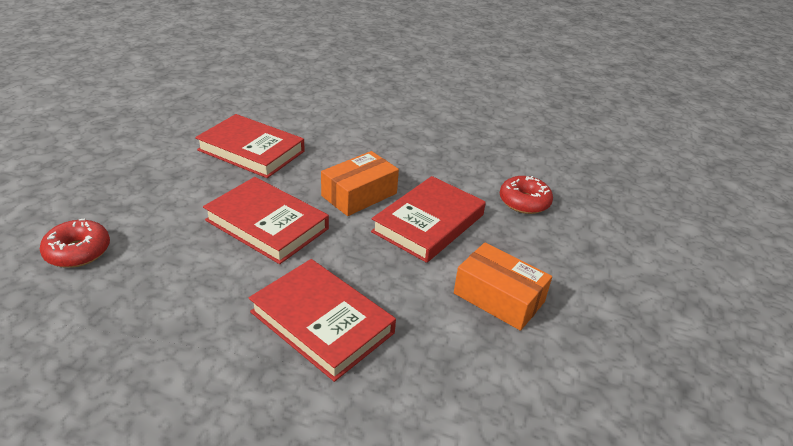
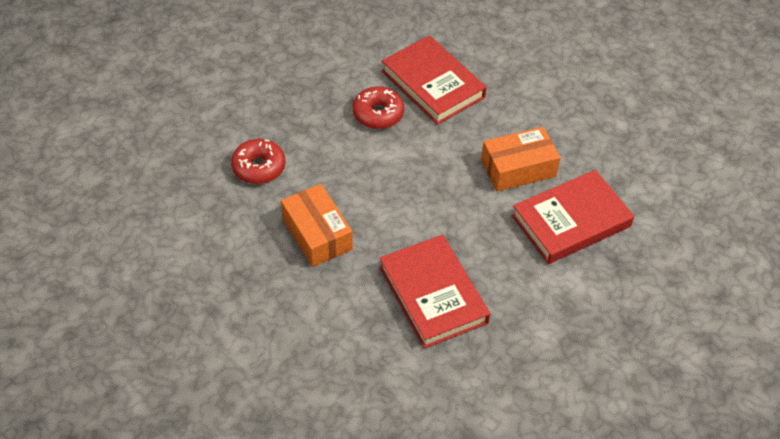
camera: 25 degrees right, 15 degrees up
(267, 224) = (420, 181): red book -> none
(499, 297) = (596, 319): orange box -> orange box (317, 234)
(524, 202) = (684, 222): red donut -> red donut (378, 114)

